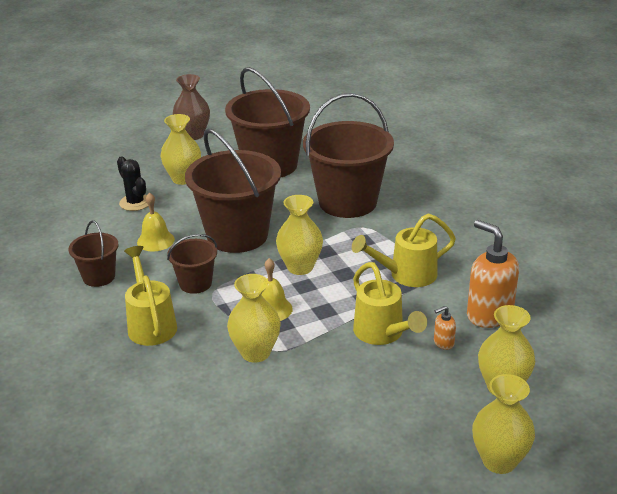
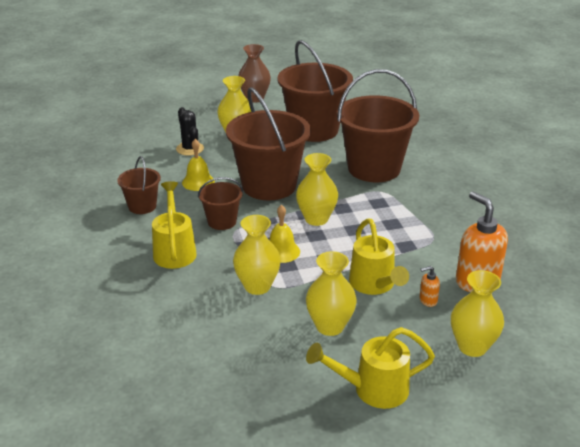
camera: 10 degrees right, 0 degrees up
(406, 275) = (410, 237): yellow watering can -> yellow watering can (373, 389)
(499, 461) = (451, 412): yellow vase -> yellow vase (330, 326)

